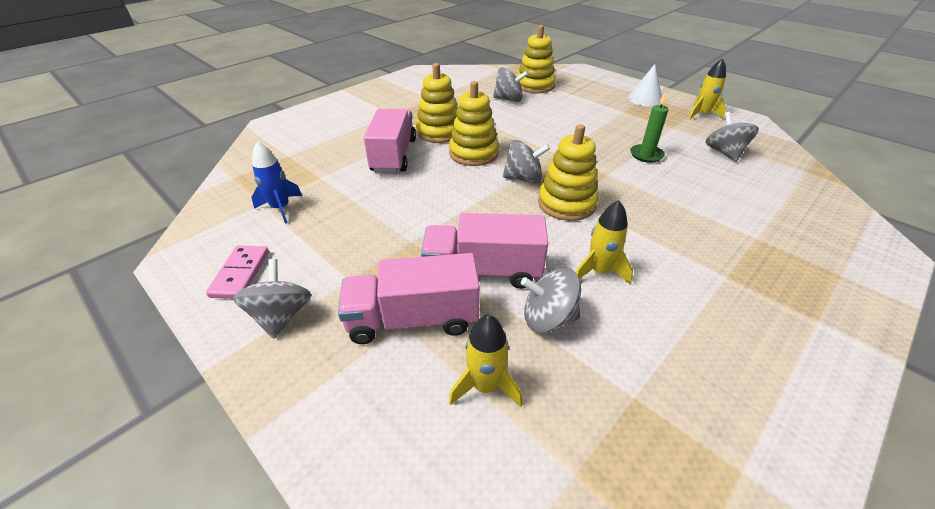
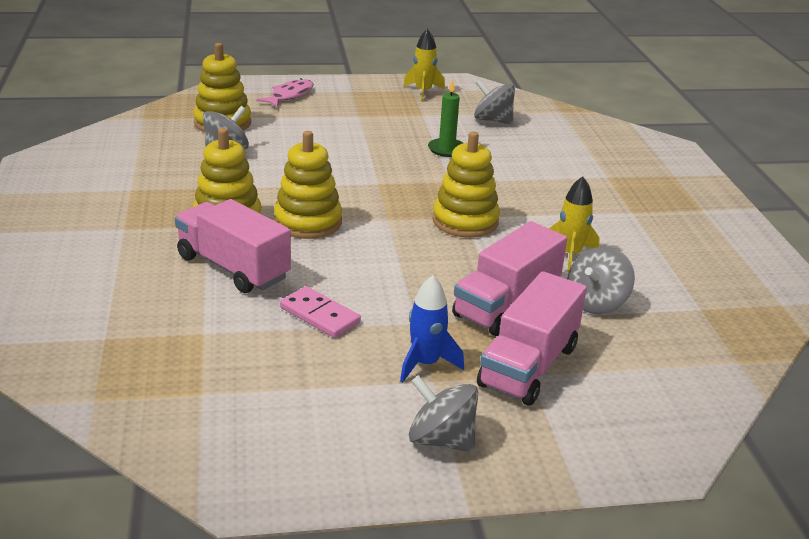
camera: 55 degrees left, 10 degrees down
(240, 274) = (335, 448): pink domino -> pink domino (320, 315)
(280, 208) = (234, 382): blue rocket -> blue rocket (425, 364)
(485, 386) = (636, 363): yellow rocket -> none
(523, 178) = (396, 220): grey spinning top -> none
(601, 85) = (289, 95): none -> pink fish
(645, 99) = (354, 95): white cone -> none

